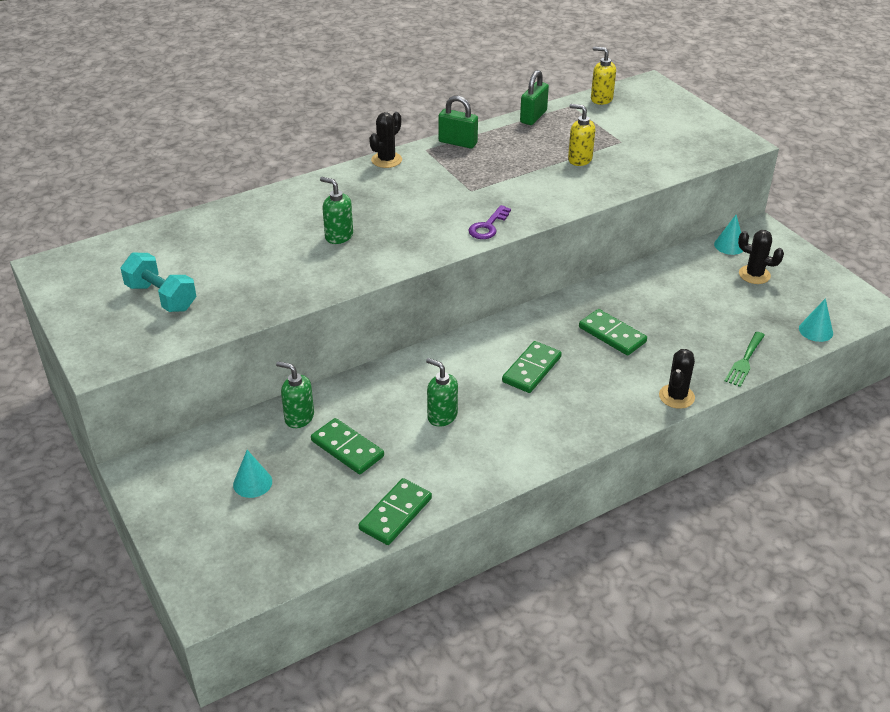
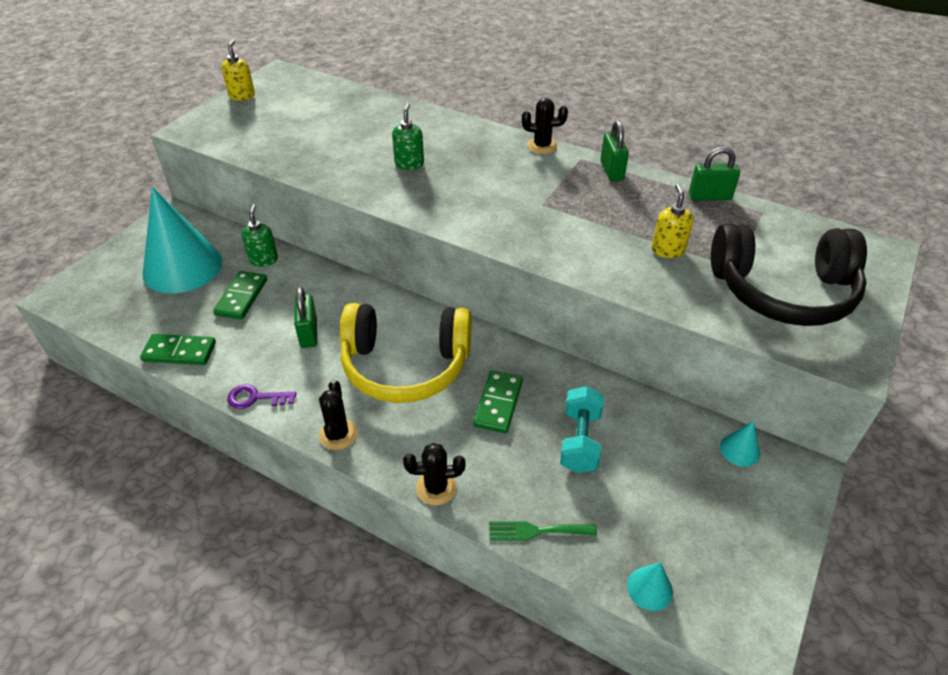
camera: 60 degrees right, 5 degrees up
(161, 297) = (273, 122): turquoise dumbbell -> turquoise dumbbell (580, 441)
(252, 483) = (182, 267): turquoise cone -> turquoise cone, size x2.49
(442, 416) = (309, 333): green soap dispenser -> green padlock
(488, 226) = (493, 233): purple key -> purple key (255, 398)
(532, 369) = (405, 365): green domino -> yellow headphones
(601, 99) = (802, 227): yellow soap dispenser -> yellow soap dispenser (242, 96)
(660, 136) = (783, 291): none -> black headphones
(754, 275) = (705, 491): black cactus -> black cactus (338, 434)

